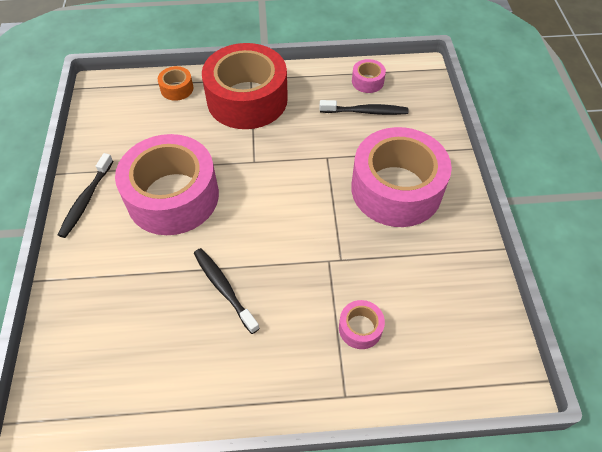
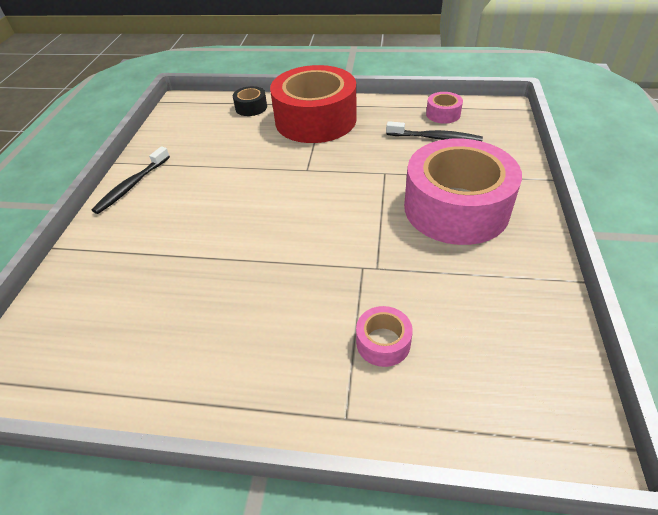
camera: 15 degrees right, 10 degrees down
(173, 196) = (215, 191): pink tape -> none
(177, 89) = (251, 107): orange tape -> black tape
(224, 288) = (237, 279): black toothbrush -> none

